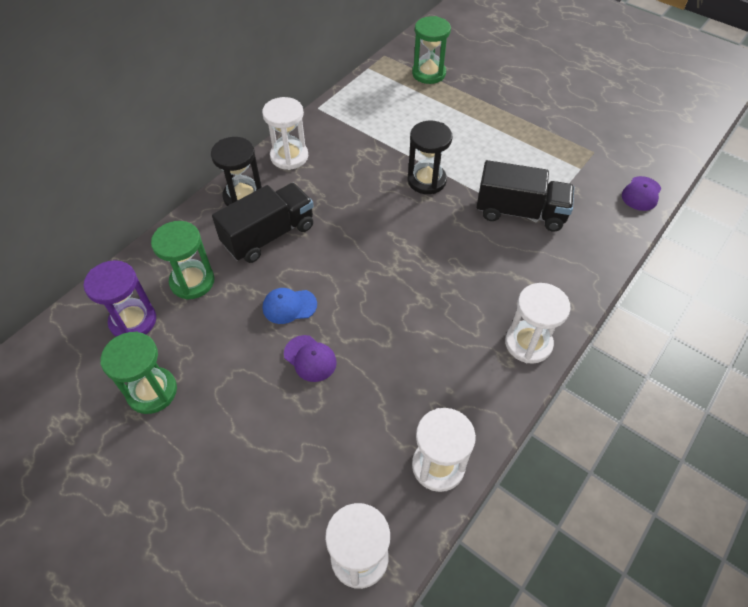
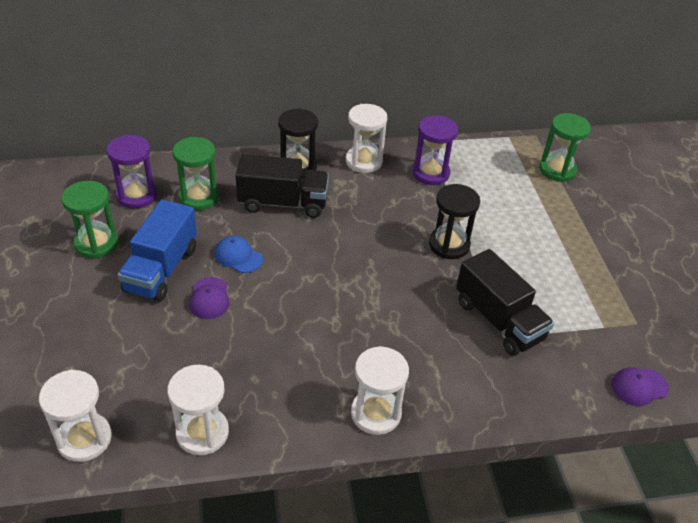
camera: 40 degrees right, 10 degrees down
(240, 367) = (161, 269): none -> blue truck
(349, 133) = (430, 173): none -> purple hourglass

